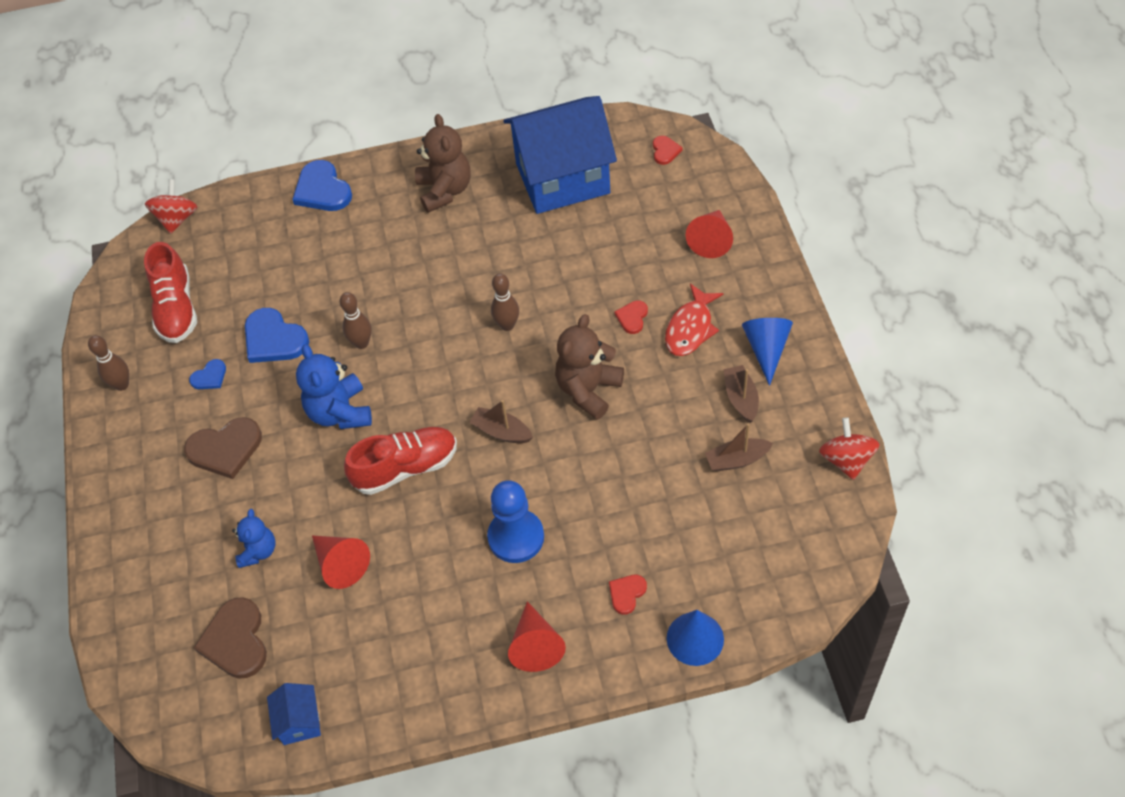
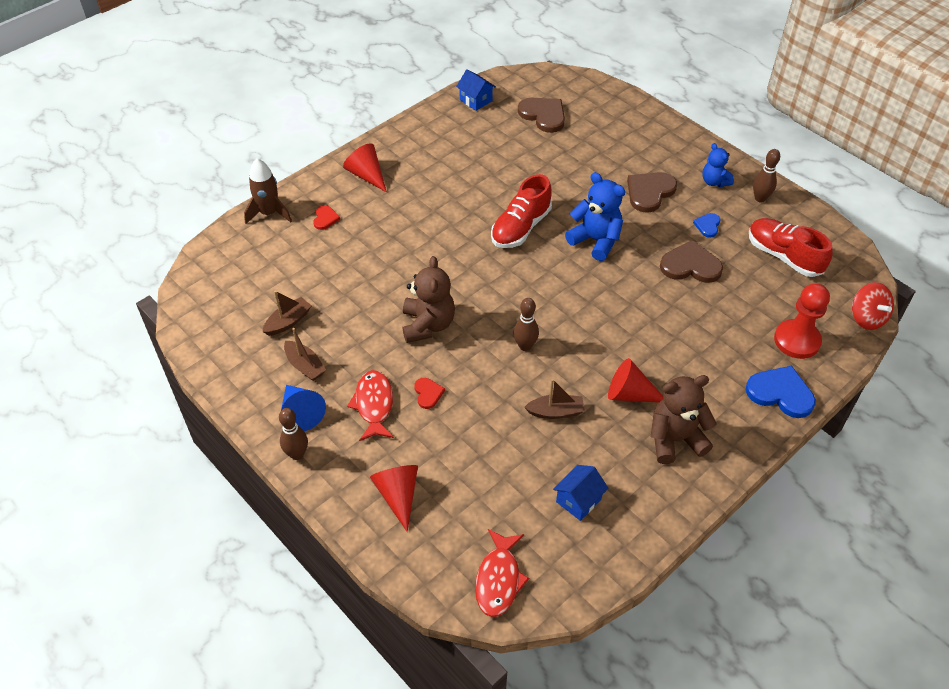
camera: 145 degrees right, 5 degrees down
(258, 551) = (572, 154): blue teddy bear -> blue teddy bear (714, 181)
(259, 225) = (797, 340): none -> red pawn
(274, 339) = (690, 265): blue heart -> brown heart
(341, 564) = (516, 167): red cone -> red cone (630, 394)
(361, 343) = (624, 288): brown bowling pin -> brown bowling pin (297, 454)
(445, 191) = (675, 439): brown teddy bear -> brown teddy bear turned 120 degrees clockwise
(501, 432) = (472, 273): brown boat -> brown boat (555, 412)
(516, 537) = (417, 219): blue pawn -> none
(562, 178) = (578, 500): blue house -> blue house, size x0.40
(665, 151) = (499, 579): red heart -> red fish
(695, 638) = (269, 213): blue cone -> brown rocket
(846, 460) = (204, 354): red spinning top -> none

